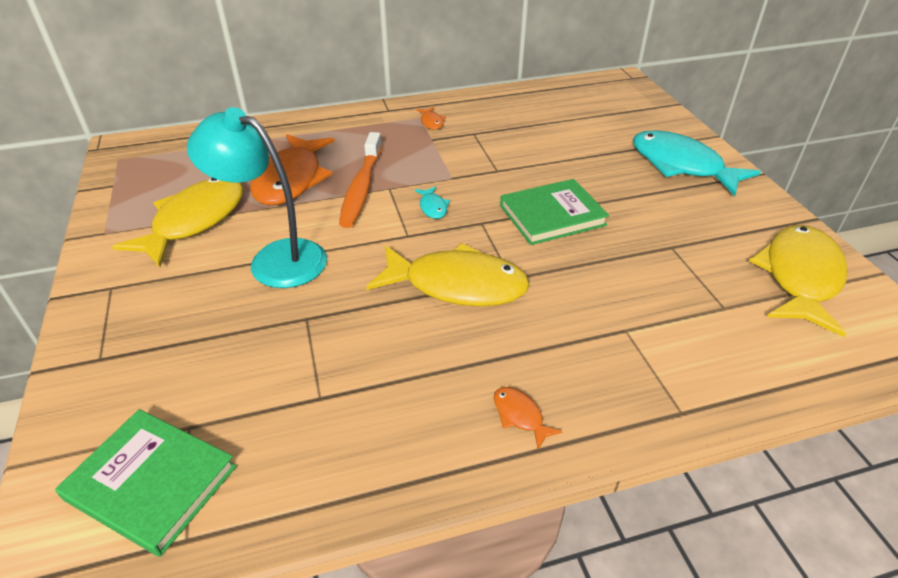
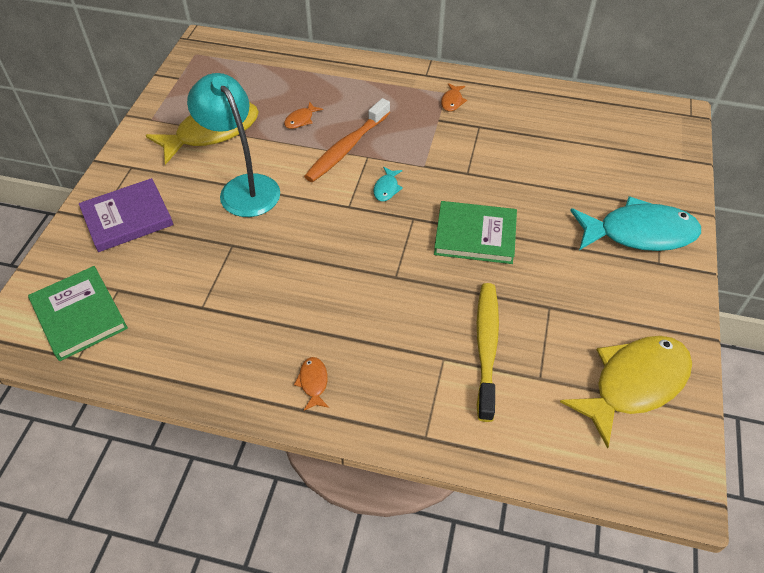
camera: 30 degrees right, 10 degrees up
(144, 342) = (127, 218): none -> purple book
(291, 180) = (301, 120): orange fish -> orange fish, size x0.41
(457, 285) = (351, 264): yellow fish -> none
(654, 302) = (486, 347): none -> yellow toothbrush
(681, 165) = (639, 233): turquoise fish -> turquoise fish turned 105 degrees clockwise

